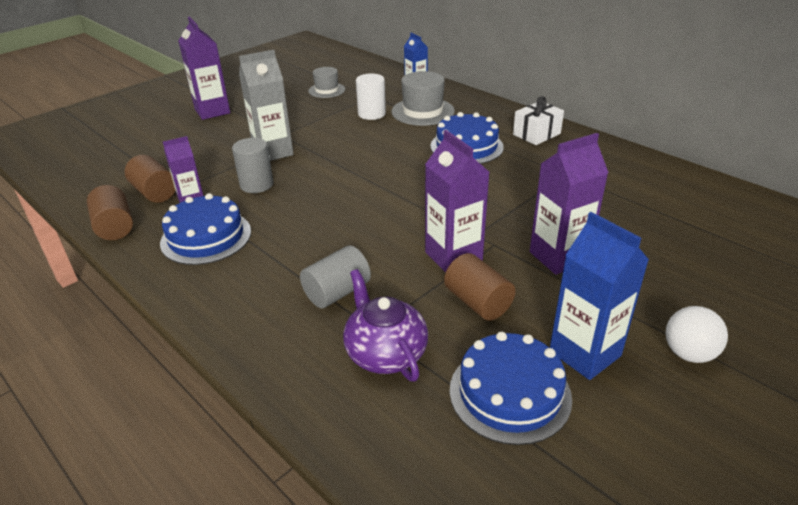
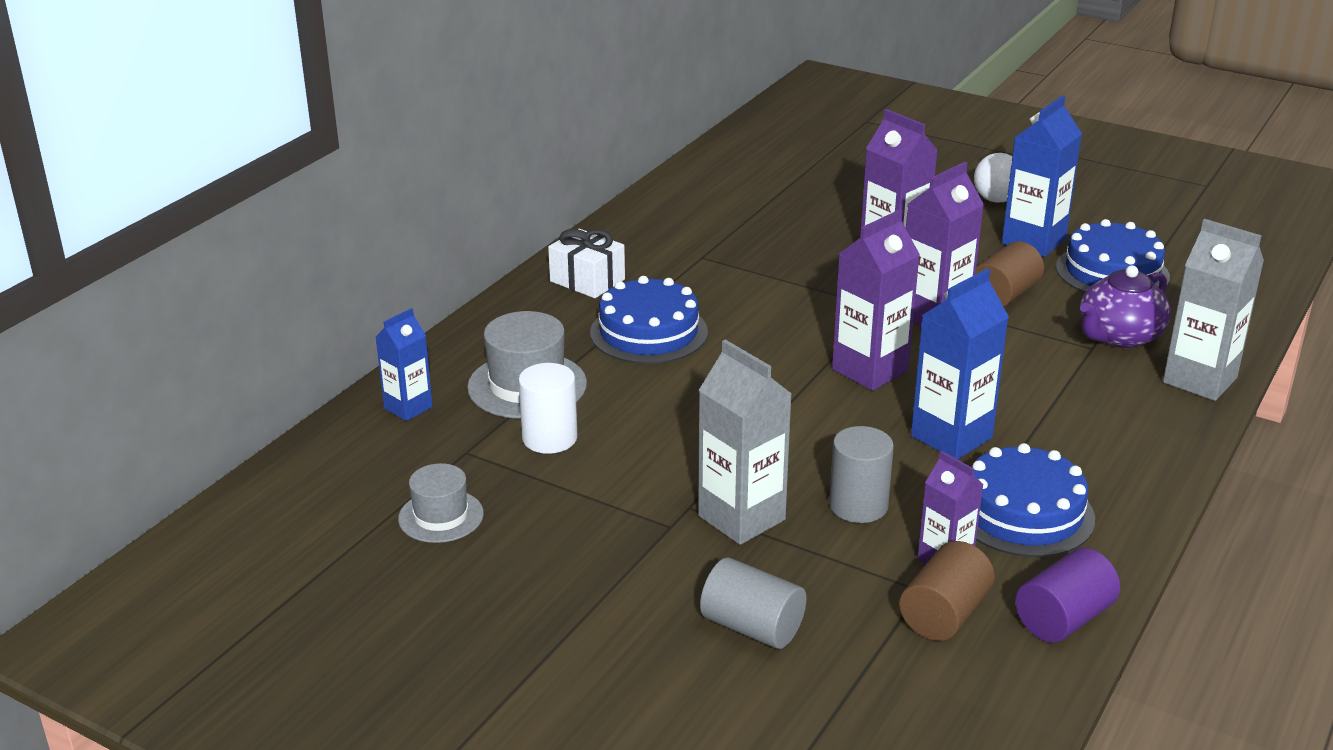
camera: 105 degrees left, 5 degrees down
(115, 227) = (1063, 619): brown cylinder -> purple cylinder
(212, 111) = (587, 659): purple carton -> purple carton (870, 370)
(293, 381) = (1199, 380): none -> grey carton
(297, 229) = (951, 437): none -> blue carton
(337, 292) = (1054, 380): grey cylinder -> grey cylinder (752, 627)

